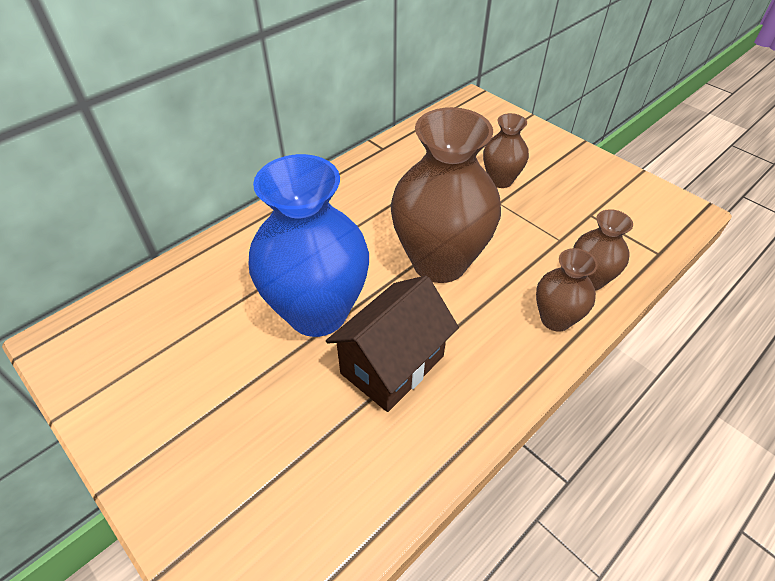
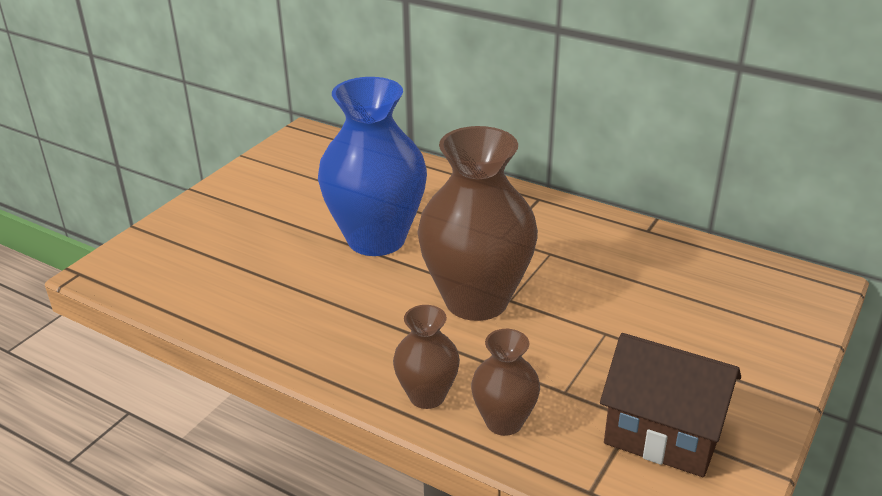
camera: 75 degrees right, 15 degrees down
(392, 365) = (330, 292): brown house -> brown house (663, 435)
(500, 180) = (652, 329): brown vase -> none

